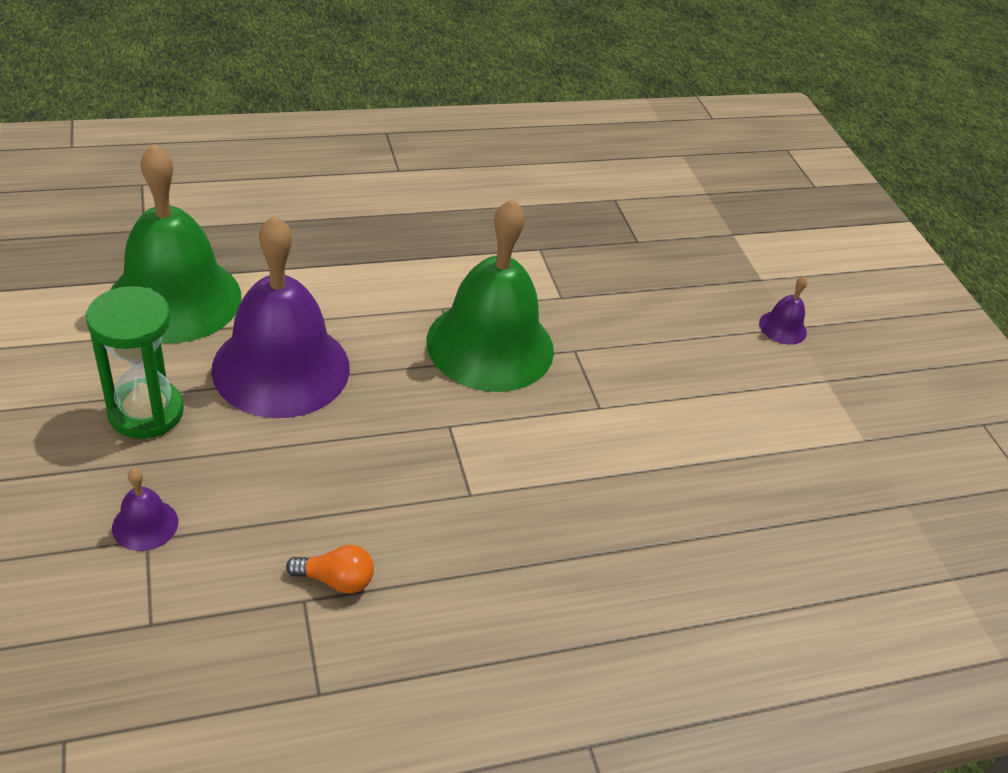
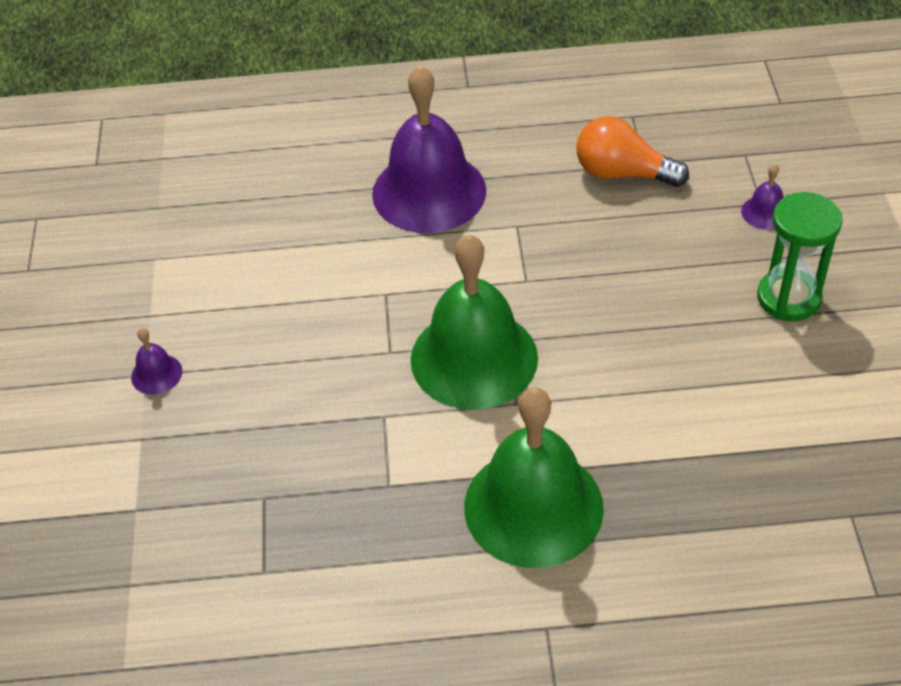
camera: 160 degrees left, 5 degrees up
(175, 298) = (793, 417): green bell -> green bell (533, 506)
(281, 368) = (677, 337): purple bell -> purple bell (429, 191)
(336, 580) = (622, 173): orange light bulb -> orange light bulb, size x1.82

